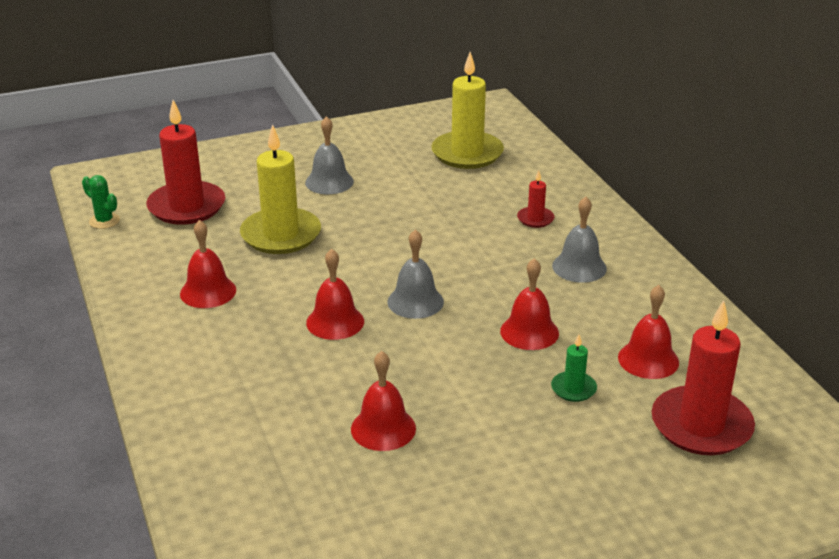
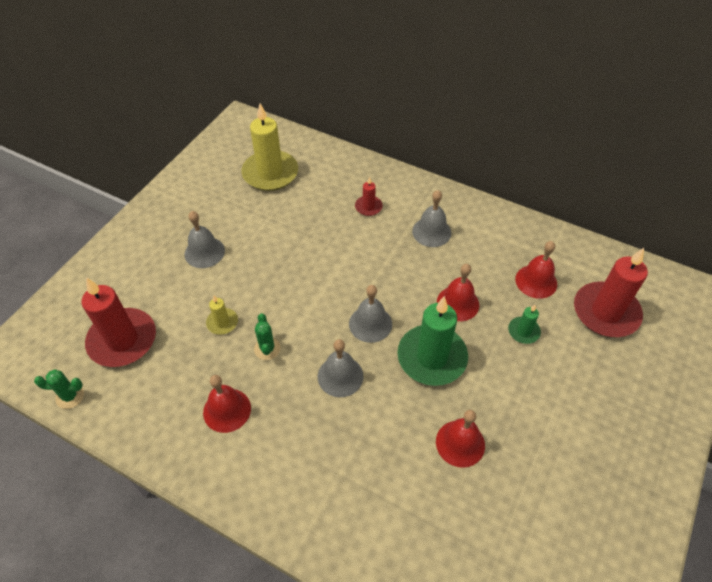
camera: 40 degrees left, 20 degrees up
(281, 235) = (222, 322): yellow candle -> yellow candle, size x0.47
(295, 270) = (267, 349): none -> green cactus
(335, 322) = (340, 376): red bell -> grey bell
(443, 355) = (432, 357): none -> green candle

